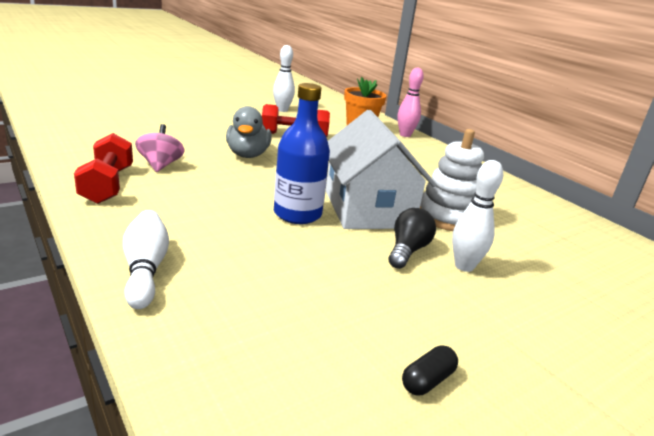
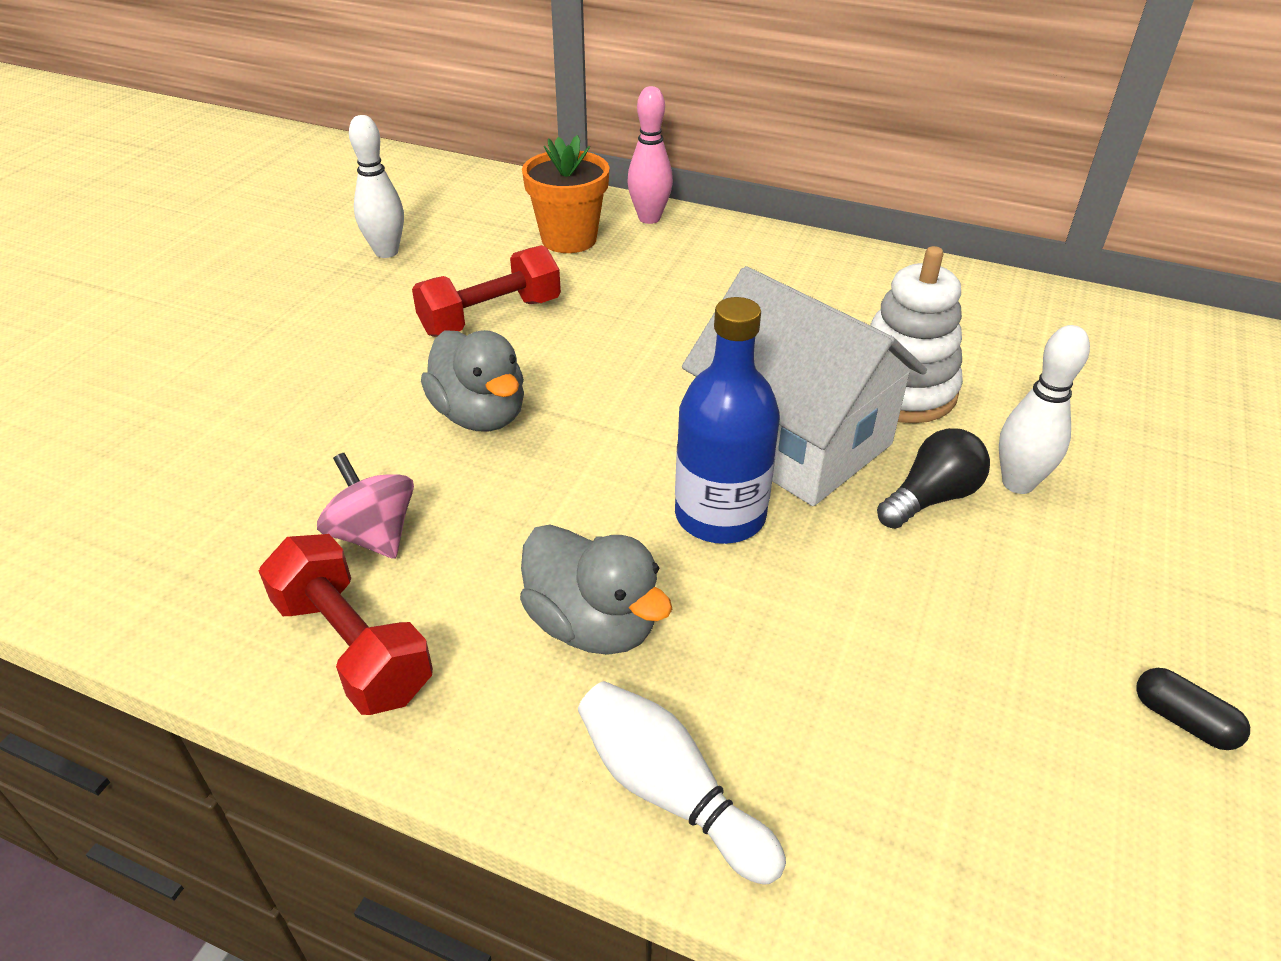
camera: 30 degrees left, 15 degrees up
(196, 217) = (592, 624): none -> grey duck
(407, 250) = (931, 498): black light bulb -> black light bulb turned 60 degrees clockwise
(427, 380) = (1183, 720): black capsule -> black capsule turned 60 degrees counterclockwise

